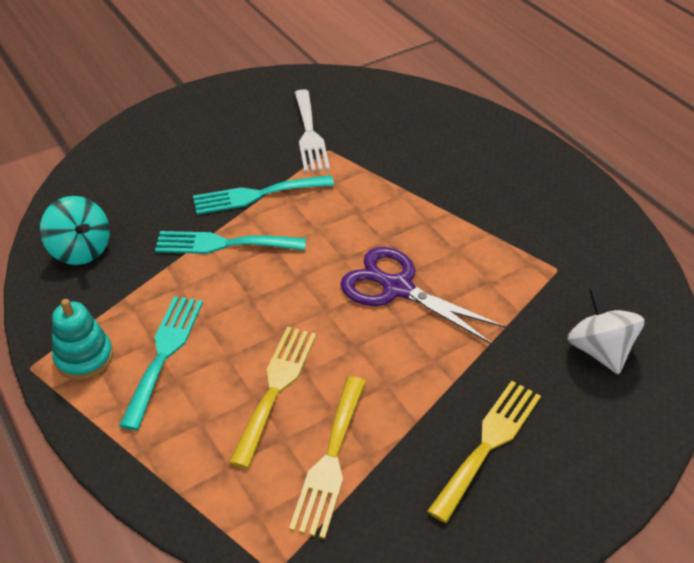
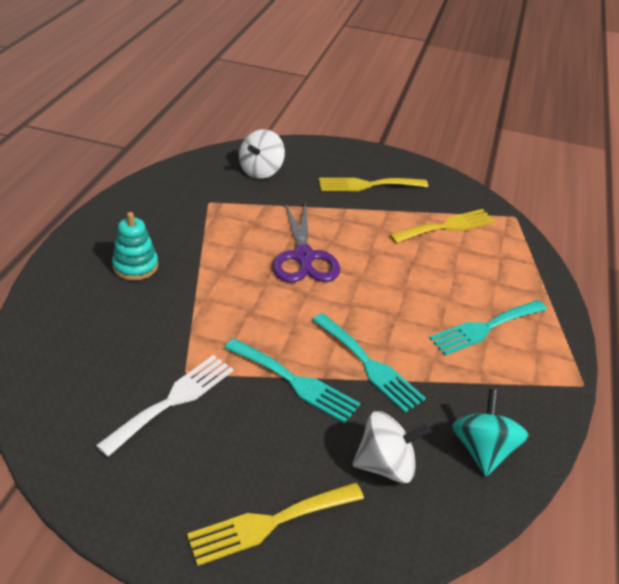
camera: 135 degrees left, 5 degrees down
(84, 357) = (540, 364): turquoise stacking toy -> turquoise stacking toy (135, 266)
(139, 195) = (385, 465): none -> white spinning top
(276, 387) = (437, 267): yellow fork -> yellow fork (269, 523)

